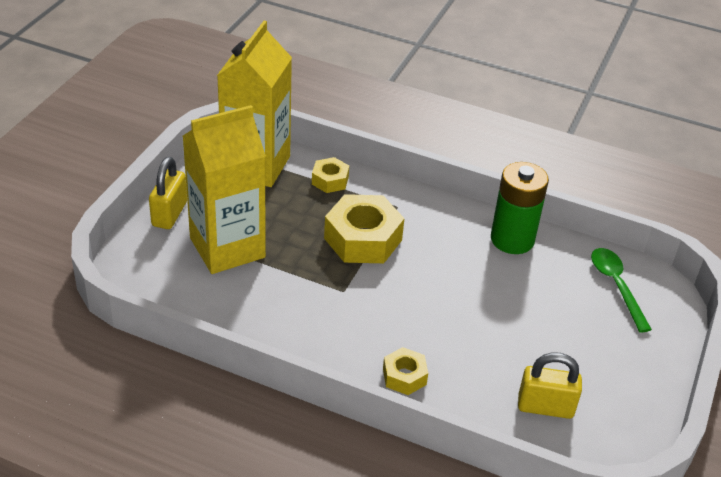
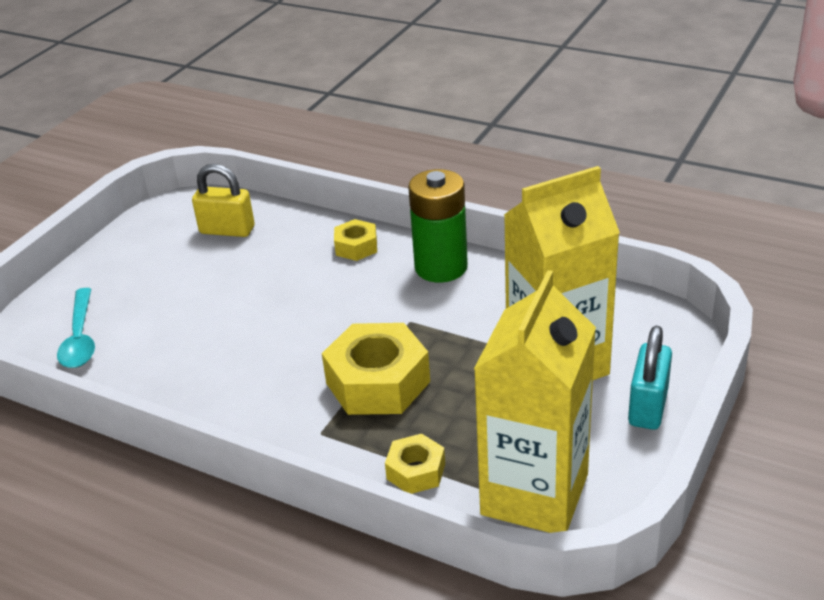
camera: 170 degrees left, 5 degrees down
(169, 214) = (648, 407): yellow padlock -> turquoise padlock
(512, 239) = (177, 389): green battery -> green battery (441, 267)
(616, 286) = (80, 338): green spoon -> turquoise spoon

